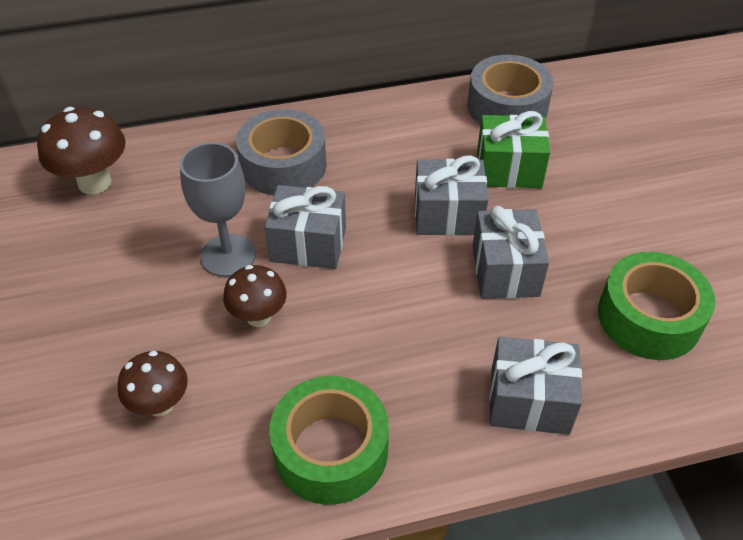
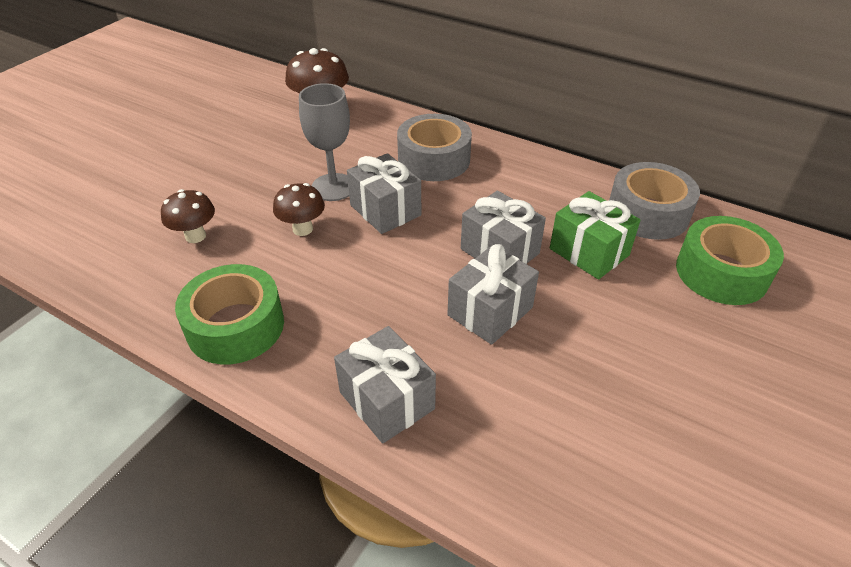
camera: 45 degrees right, 5 degrees down
(649, 317) = (559, 423): green tape -> green tape (721, 272)

